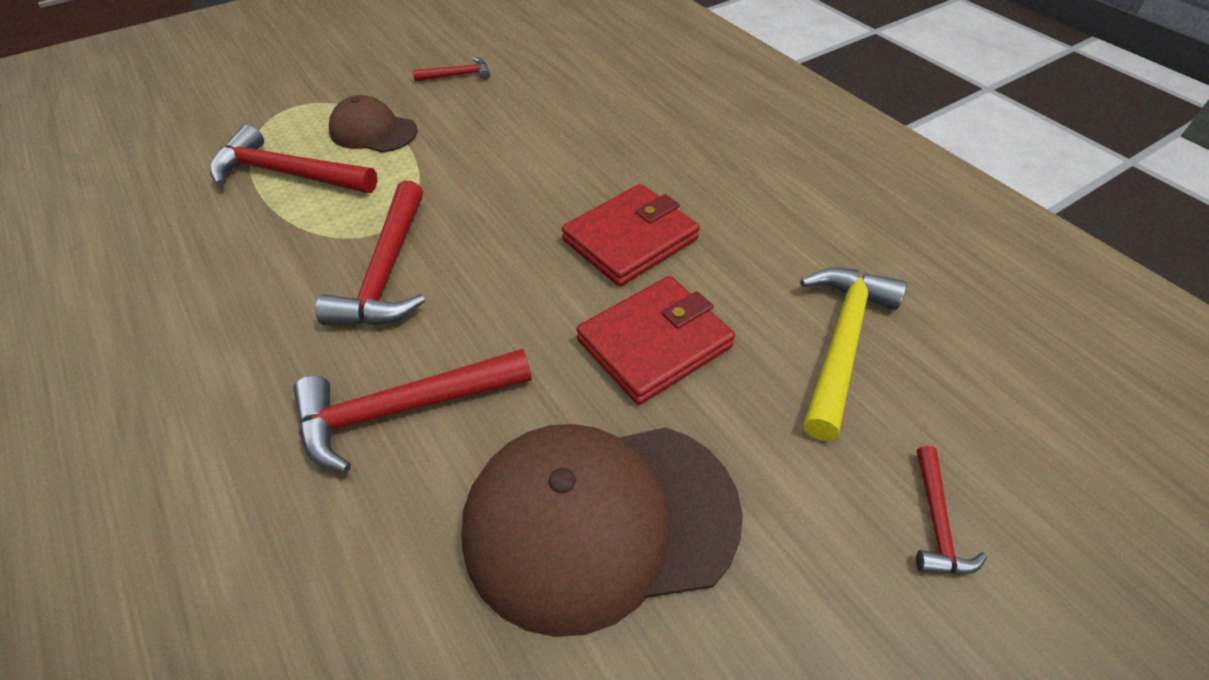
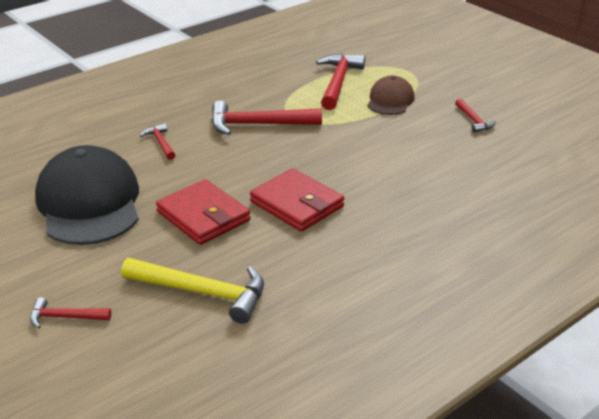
camera: 85 degrees right, 15 degrees down
(402, 410) = (160, 143): red hammer -> red hammer, size x0.52
(600, 520) = (89, 203): brown cap -> black cap

